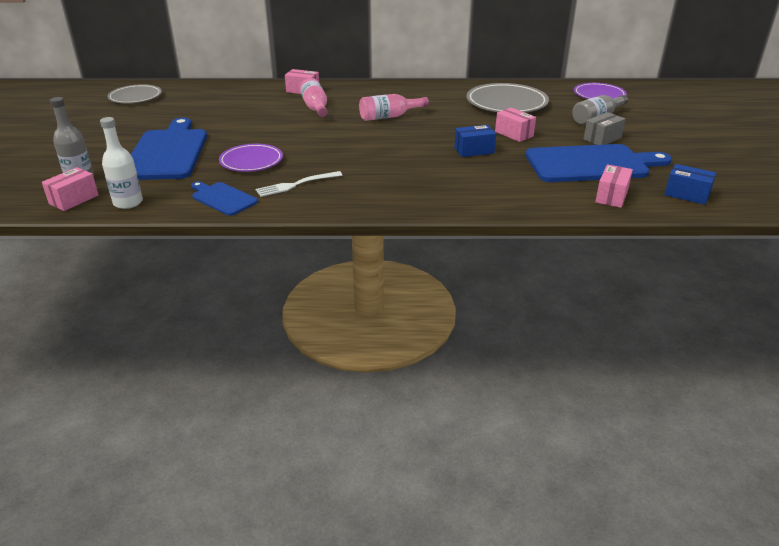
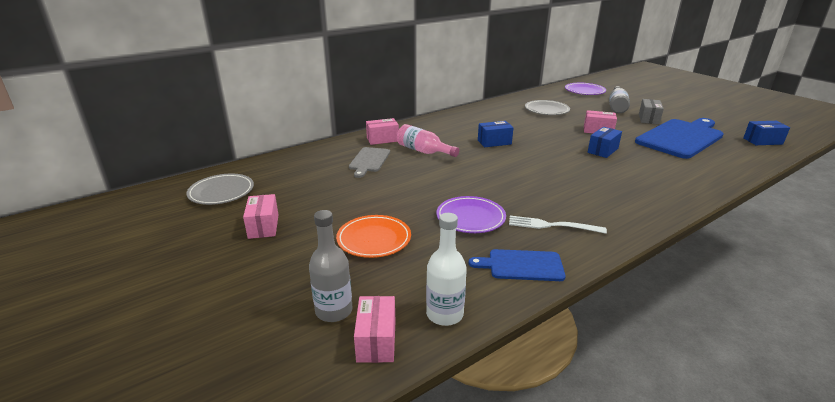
camera: 35 degrees left, 5 degrees down
(167, 152) = (374, 239): blue cutting board -> orange plate
(261, 103) = (369, 161): none -> grey cutting board
(295, 185) = (551, 225): white fork -> white fork turned 75 degrees clockwise
(389, 117) = (494, 142): pink bottle -> blue box
(506, 103) = (546, 110): grey plate -> grey plate, size x0.65
(611, 196) = (738, 156): pink box -> pink box (263, 226)

